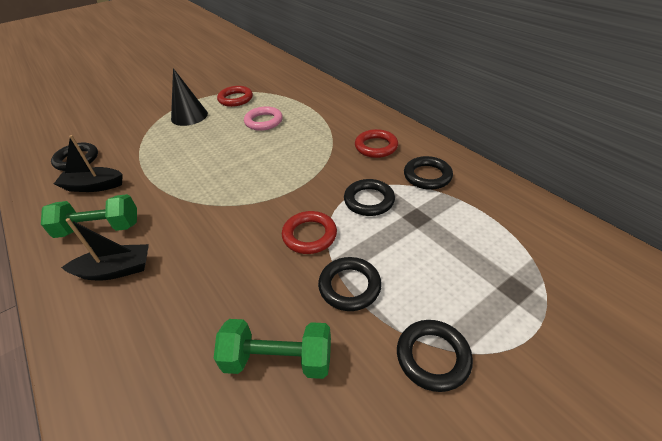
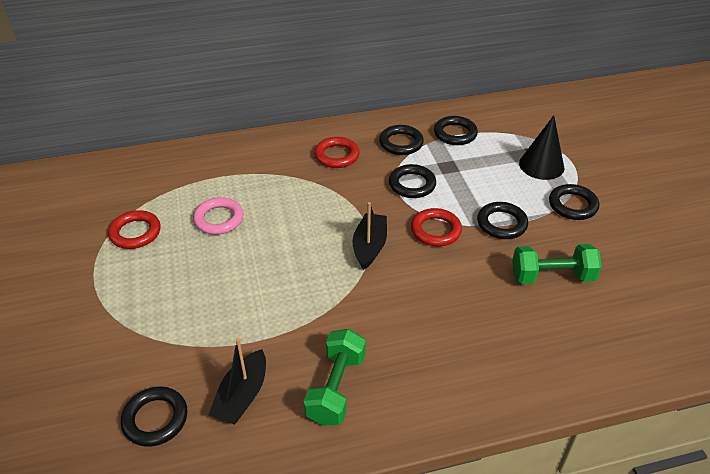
camera: 70 degrees left, 0 degrees up
(115, 270) = (413, 373): black boat -> black boat (369, 246)
(189, 116) = (139, 284): black cone -> black cone (541, 165)
(278, 360) = (552, 276): green dumbbell -> green dumbbell turned 60 degrees clockwise
(480, 208) = (455, 134): none -> black ring

